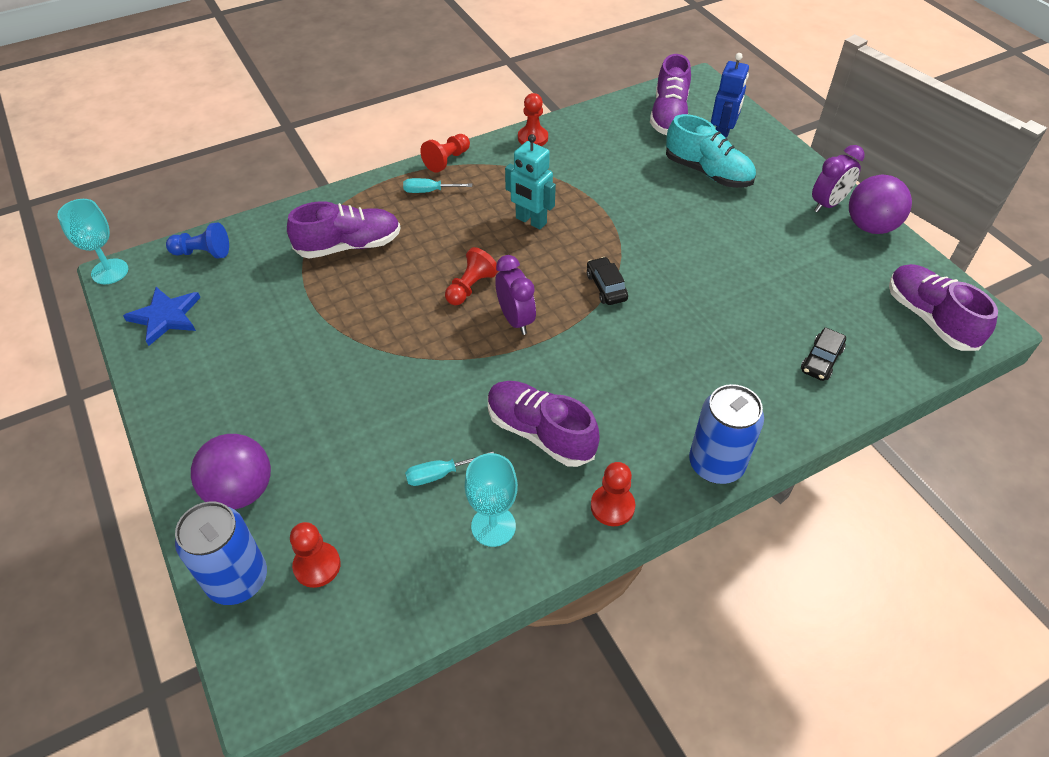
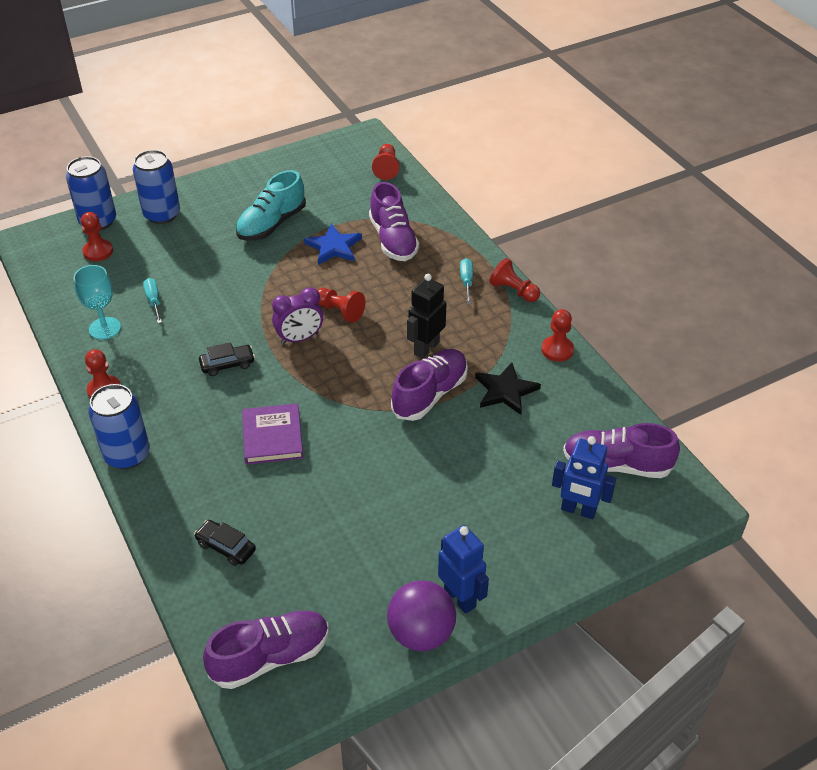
camera: 90 degrees right, 5 degrees down
(110, 271) = (367, 131): turquoise goblet -> none
(166, 317) = (320, 162): blue star -> blue star (334, 247)
(203, 253) = (386, 168): blue pawn -> red pawn
(241, 491) = (162, 214): purple ball -> blue can
(530, 221) = (426, 348): turquoise robot -> black robot
(540, 433) = (179, 352): purple shoe -> purple shoe (430, 394)
(588, 171) = (505, 390): none -> black star
(606, 287) = (335, 397): black car -> black car (227, 364)
(669, 334) = (272, 436): none -> purple book
(708, 172) = (511, 490): turquoise shoe -> turquoise shoe (271, 224)
(828, 204) = (460, 598): purple clock -> blue robot

